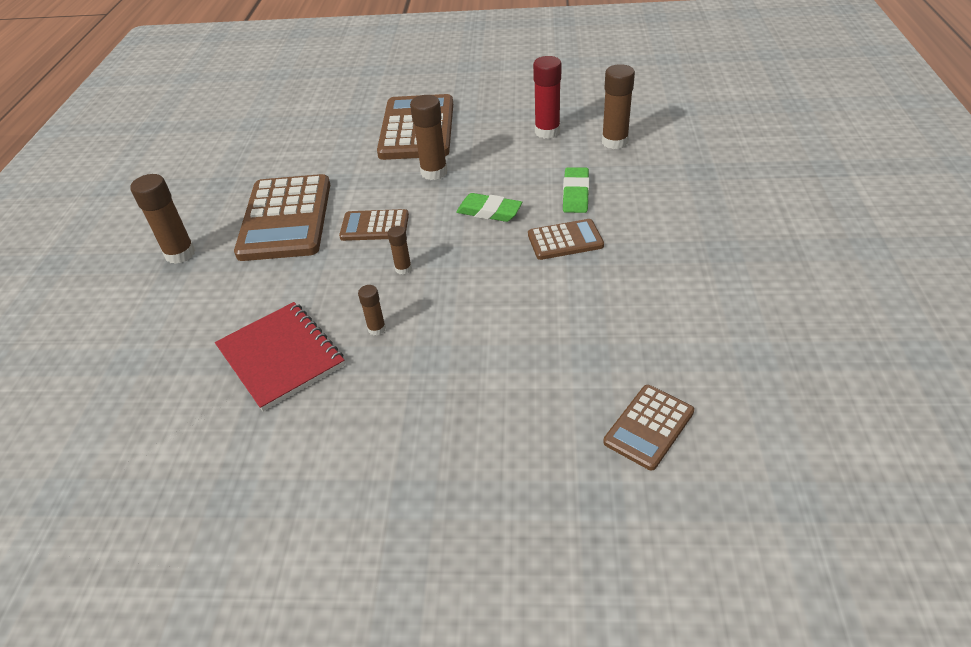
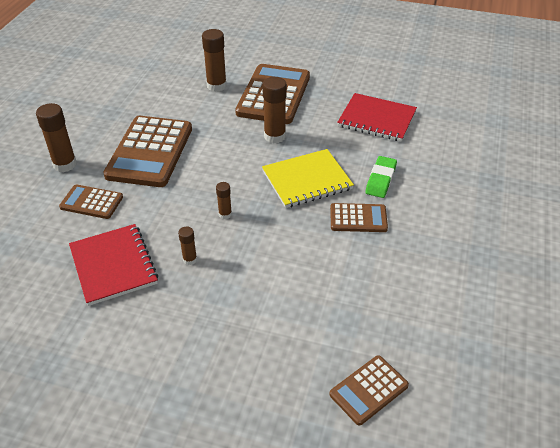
camera: 10 degrees right, 0 degrees up
(374, 226) = (214, 173): brown calculator -> brown calculator (91, 202)
(489, 211) = (307, 180): green eraser -> yellow notebook
(547, 132) = (377, 119): red glue stick -> red notebook
(614, 142) = (428, 140): brown glue stick -> brown glue stick (216, 86)

